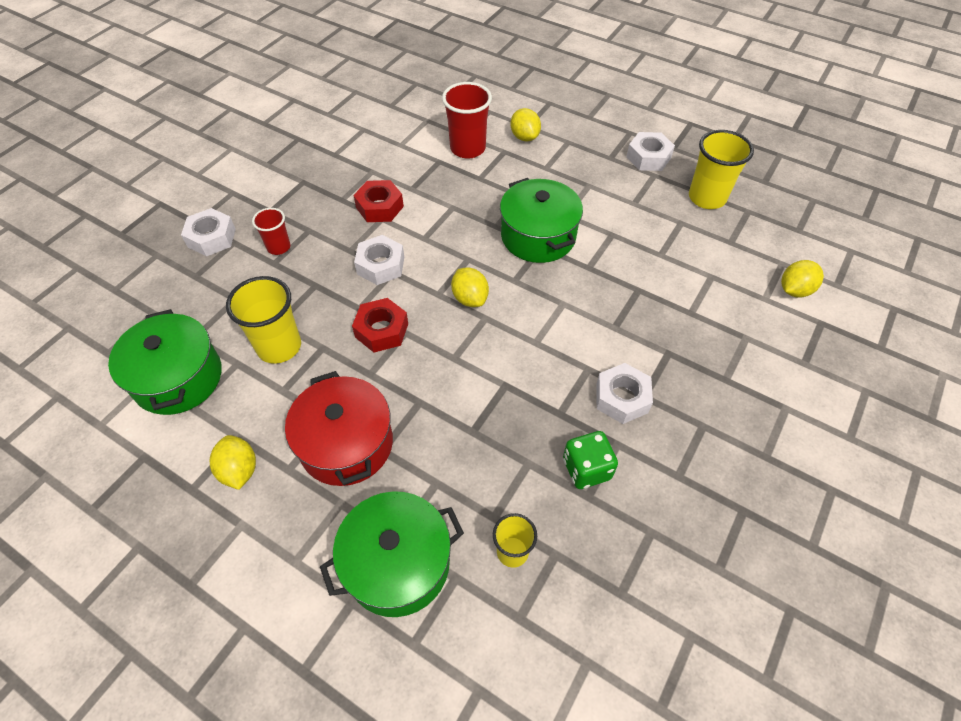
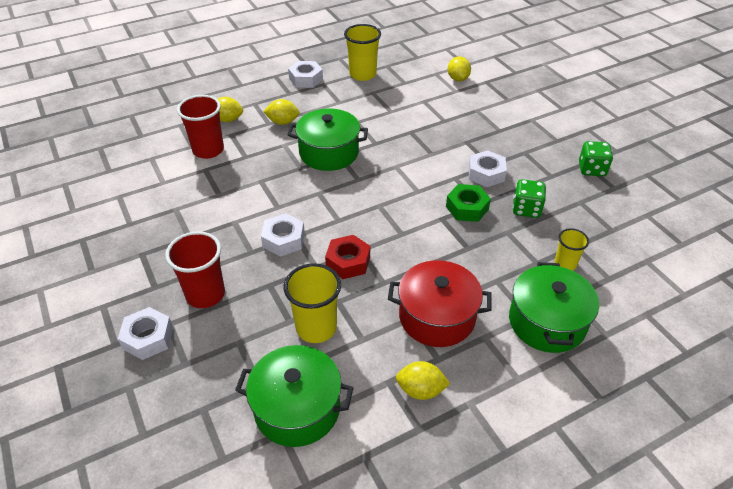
camera: 60 degrees left, 10 degrees down
(278, 247) = (205, 294): red cup -> red cup, size x1.70
(380, 207) = (221, 218): red nut -> none
(470, 298) = (356, 206): yellow lemon -> yellow lemon (283, 122)
(542, 403) = (467, 208): none -> green nut
(736, 524) = (592, 169): none -> green dice

